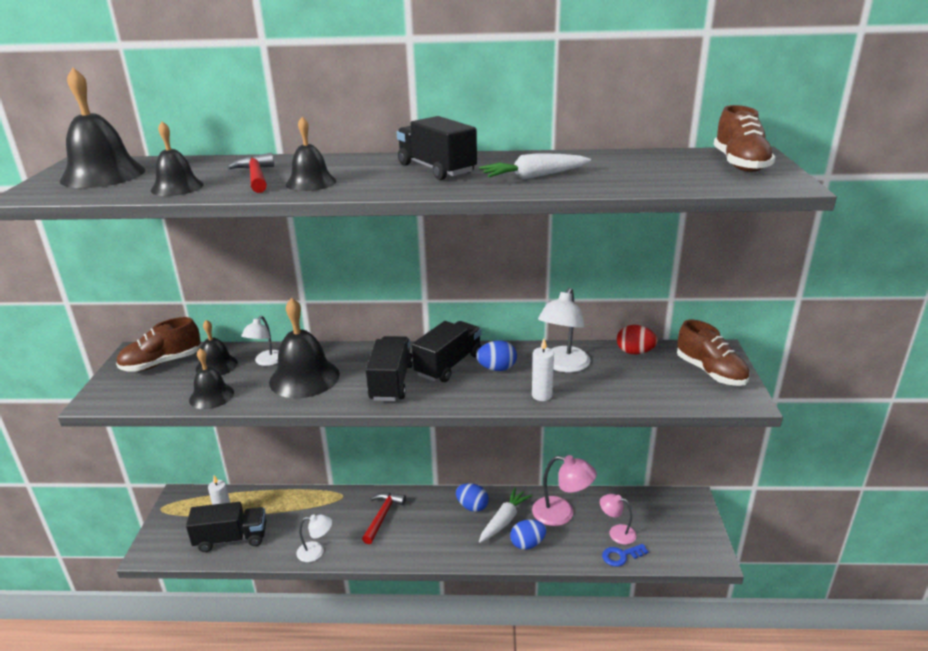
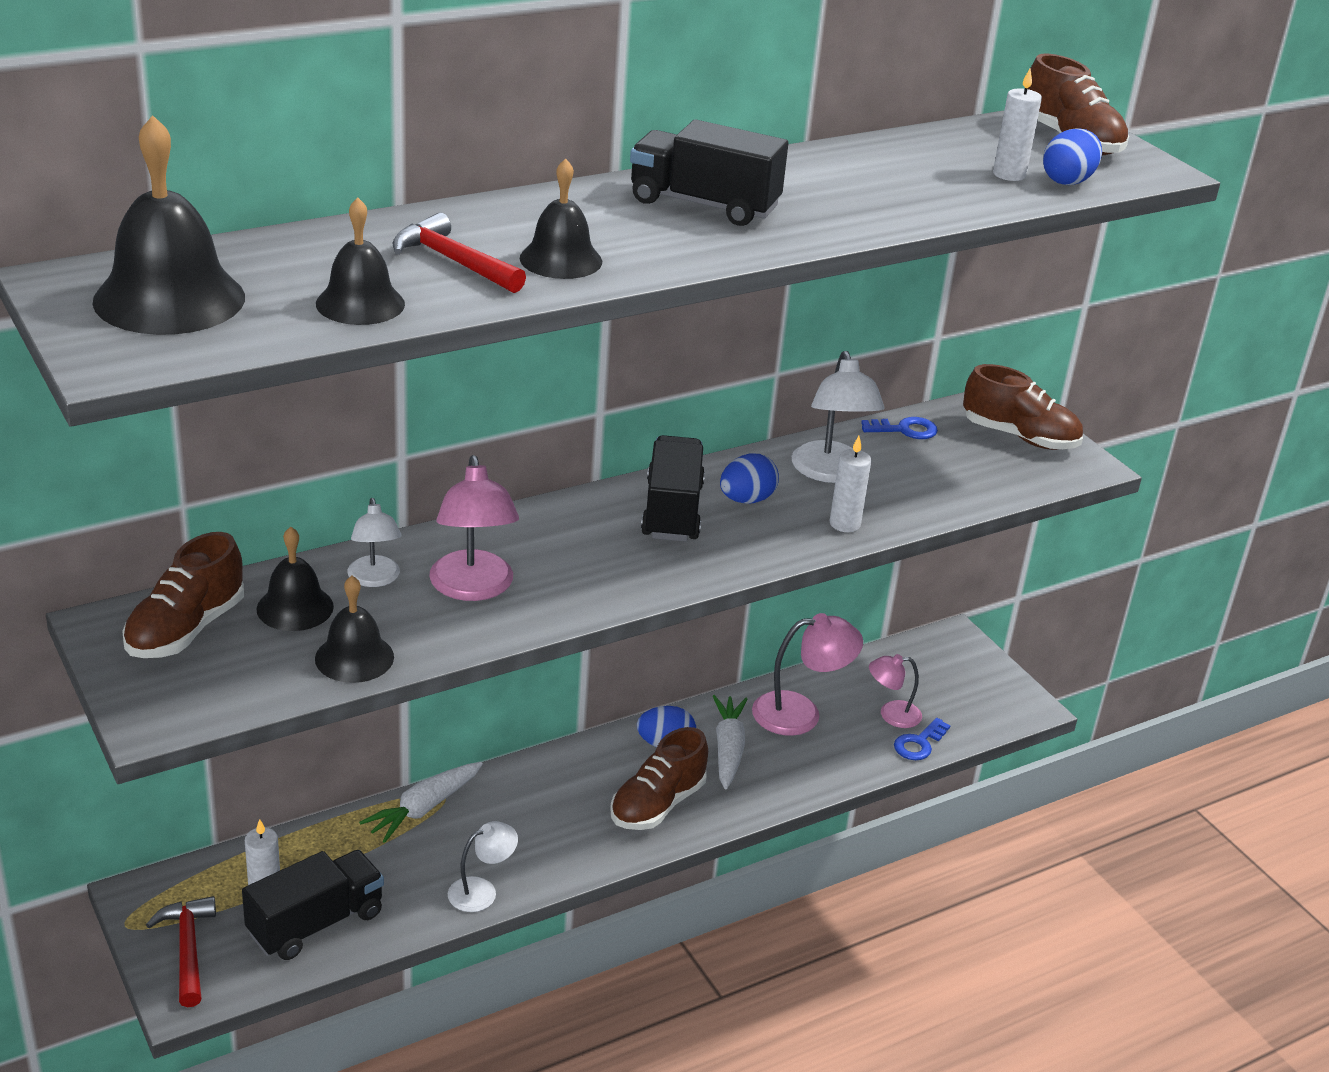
camera: 35 degrees left, 5 degrees up
(304, 378) = (473, 588): black bell -> pink lamp
(382, 516) = (540, 804): red hammer -> red hammer (188, 949)
(391, 382) = (617, 559): black truck -> none
(441, 538) = (657, 804): none -> brown shoe
(527, 544) = (786, 770): blue egg -> blue egg (1068, 181)
(534, 177) = (855, 200): white carrot -> white carrot (423, 808)
(635, 352) = (905, 430): red egg -> blue key
(664, 175) = (1009, 174): none -> white candle

